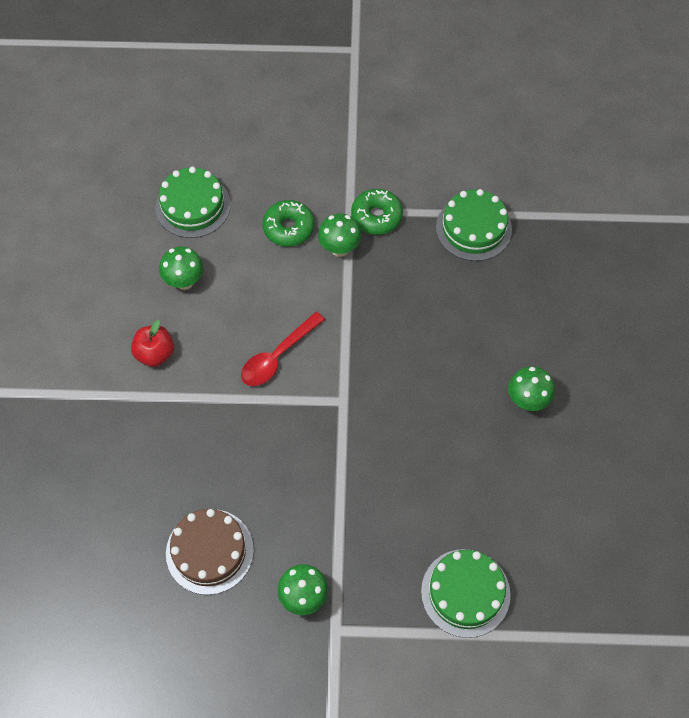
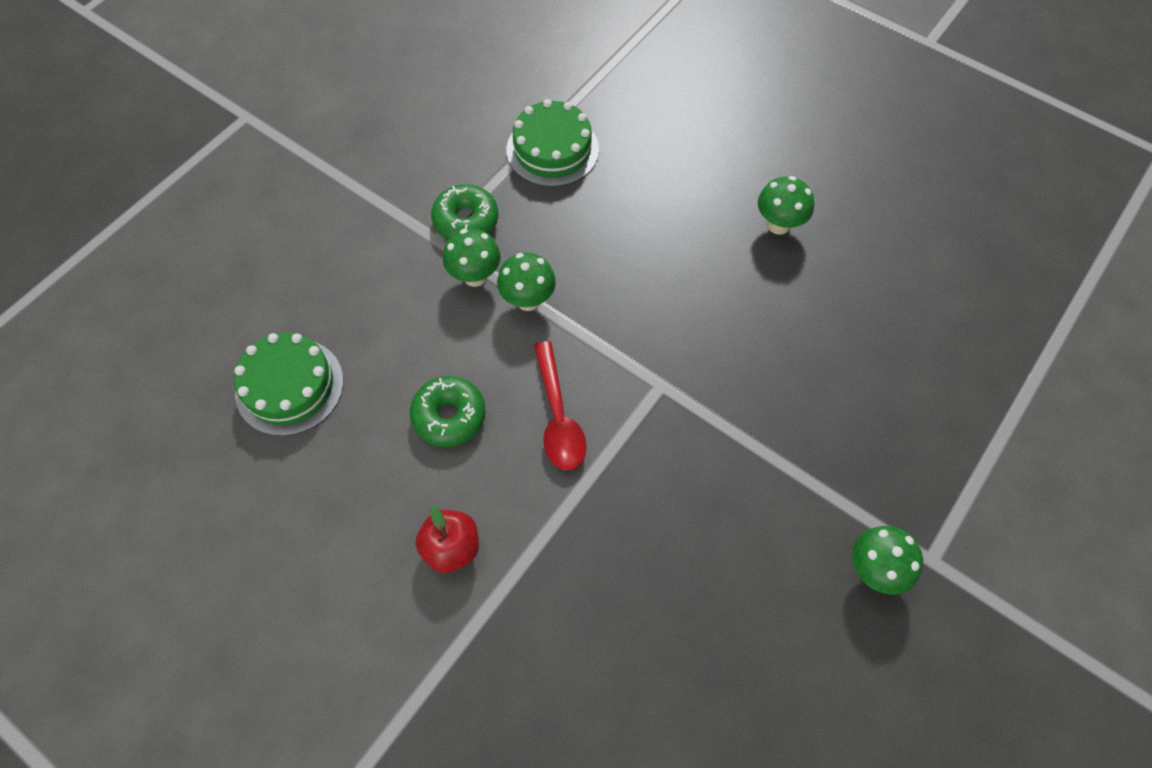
camera: 55 degrees left, 0 degrees up
(184, 282) = (382, 456): green mushroom -> green mushroom (528, 300)
(209, 551) = (755, 641): brown cake -> none
(288, 228) = (407, 308): green donut -> green donut (449, 416)
(465, 593) = (957, 407): green cake -> none

